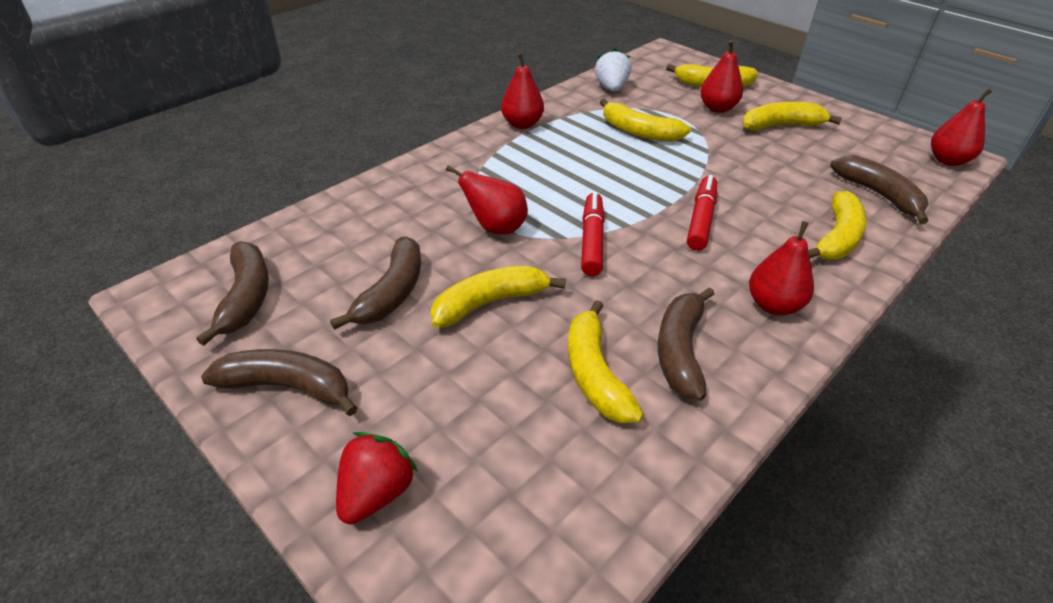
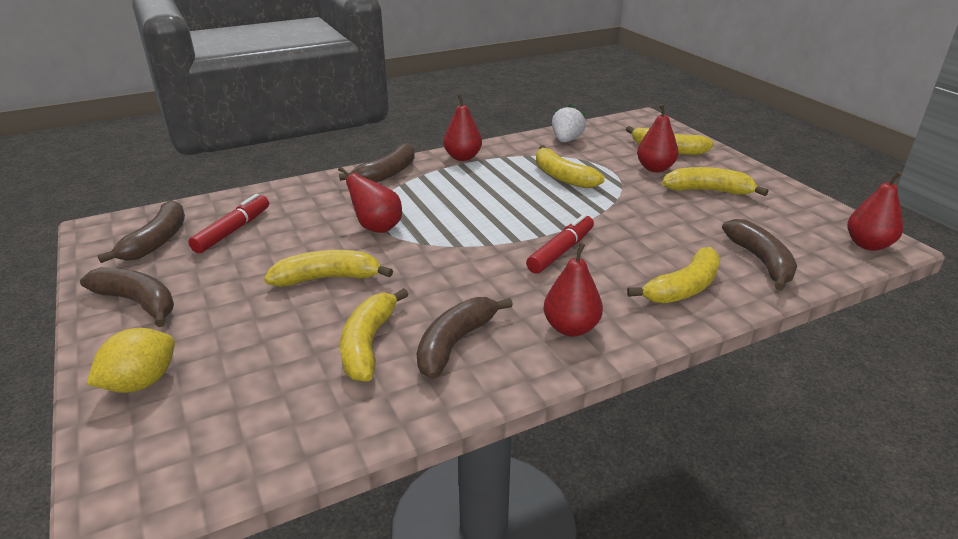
camera: 20 degrees right, 10 degrees down
(376, 493) = (141, 382): red strawberry -> yellow lemon
(392, 292) = (260, 257): brown banana -> brown banana (387, 173)
(592, 240) = (448, 250): red marker -> red marker (233, 231)

